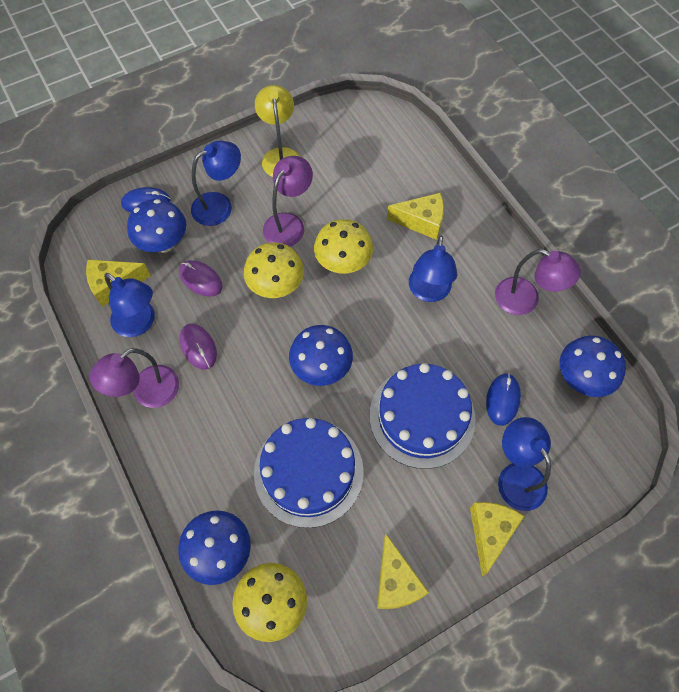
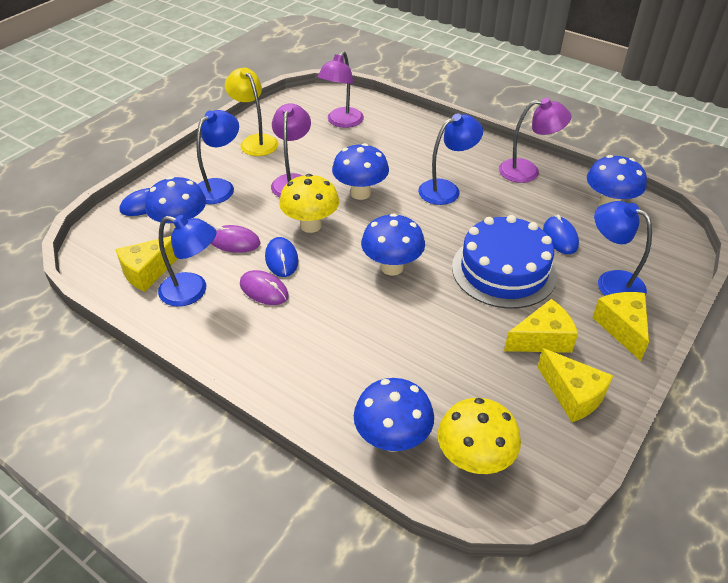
camera: 25 degrees left, 20 degrees down
(147, 393) = (233, 341): purple lamp -> purple lamp (342, 122)
(230, 317) = (281, 259): none -> blue mouse
(308, 472) = (433, 344): blue cake -> none
(343, 264) = (360, 193): yellow mushroom -> blue mushroom
(421, 222) = (407, 149): yellow cheese -> yellow cheese (542, 339)
(428, 292) = (446, 189): blue lamp -> blue lamp turned 105 degrees counterclockwise

